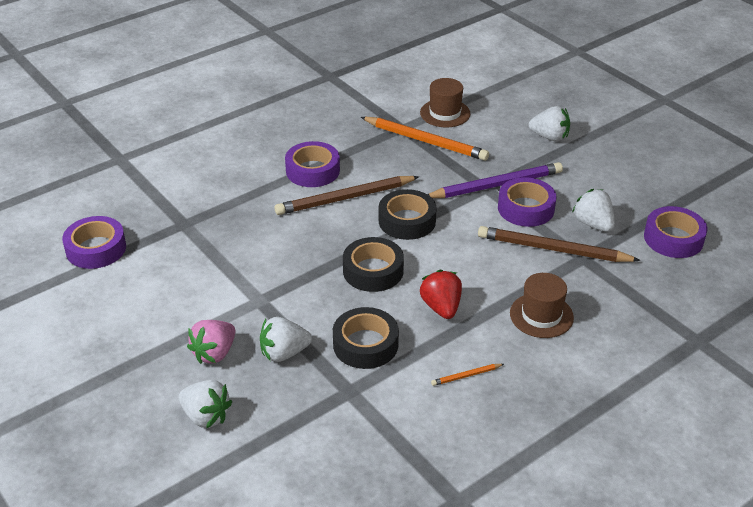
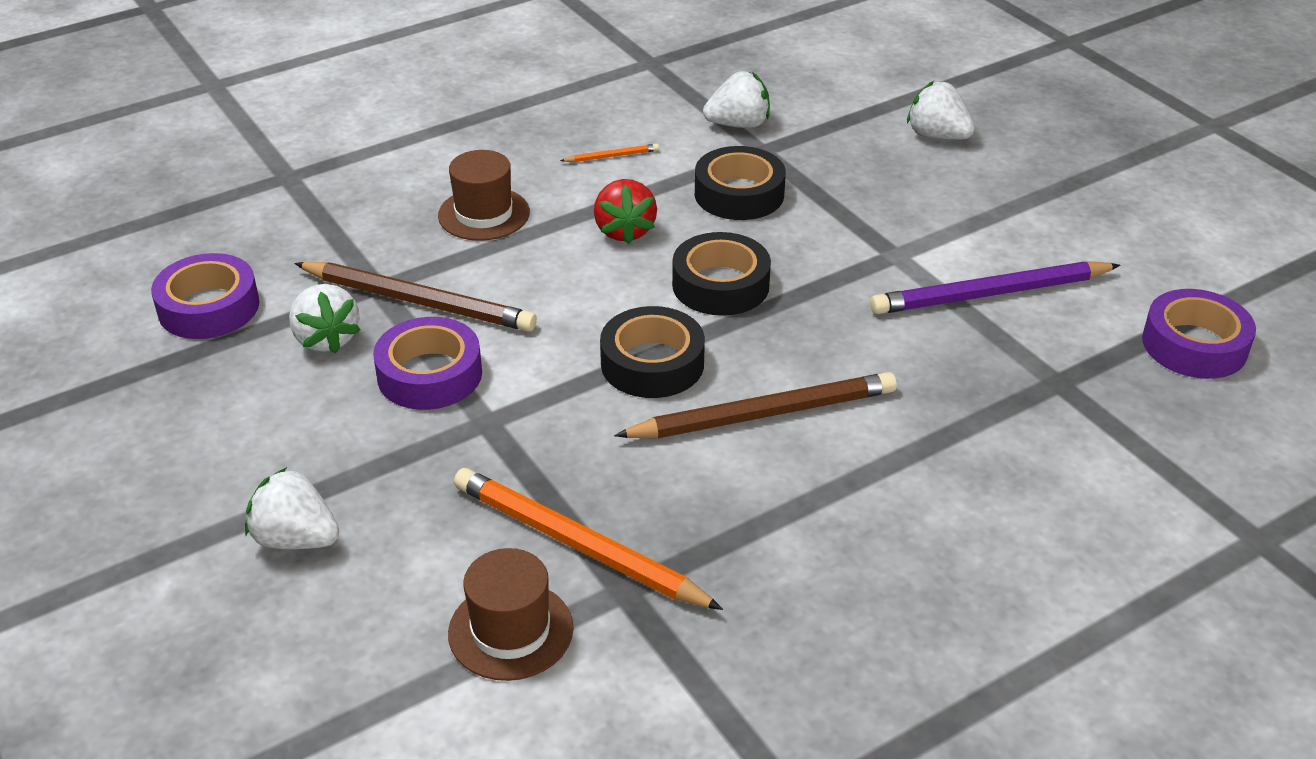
camera: 175 degrees left, 0 degrees up
(214, 353) = (945, 195): pink strawberry -> none
(284, 353) = (850, 190): white strawberry -> white strawberry (738, 124)
(312, 170) = (830, 482): purple tape -> none
(496, 185) = (465, 425): purple pencil -> purple pencil (990, 294)

